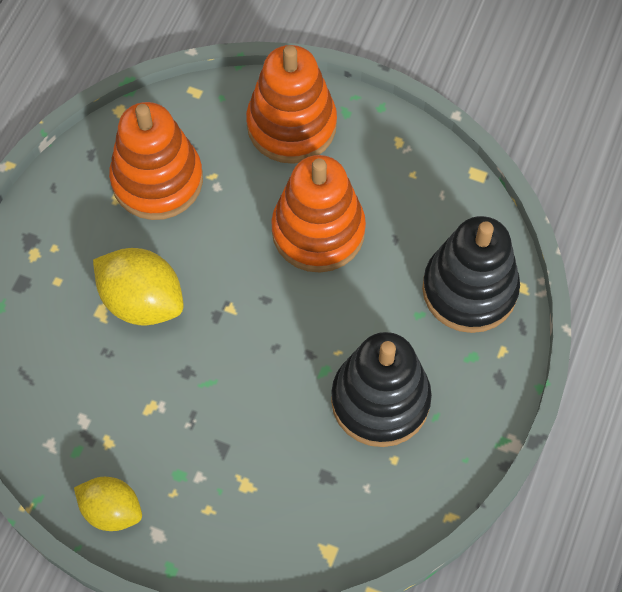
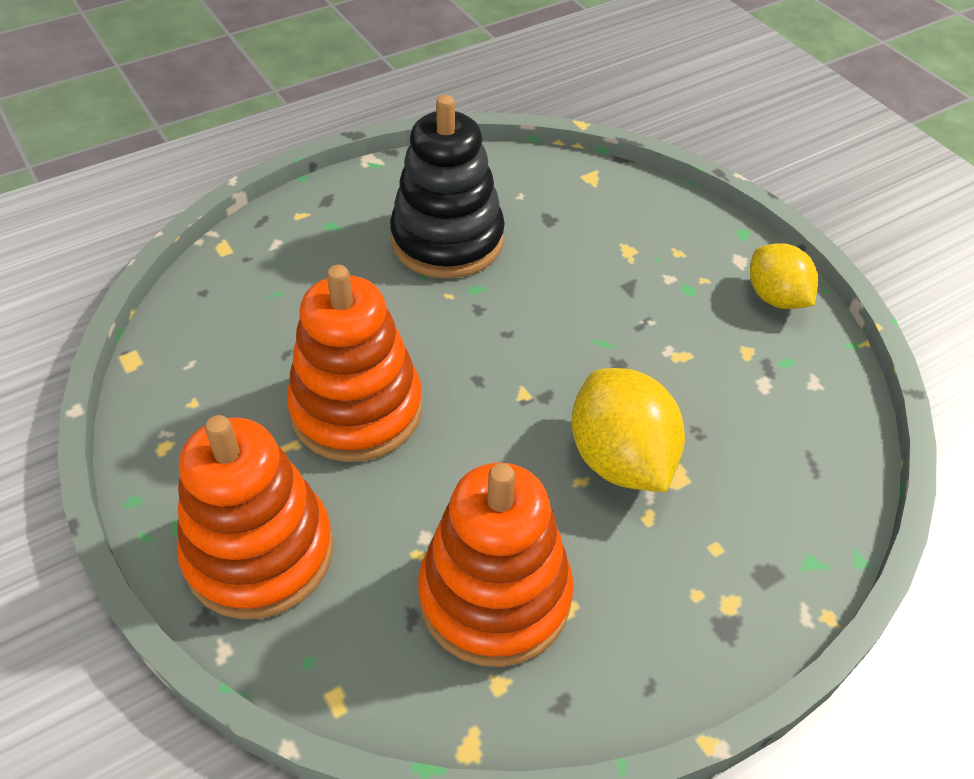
camera: 145 degrees left, 15 degrees down
(469, 290) = (270, 270): black stacking toy -> none

